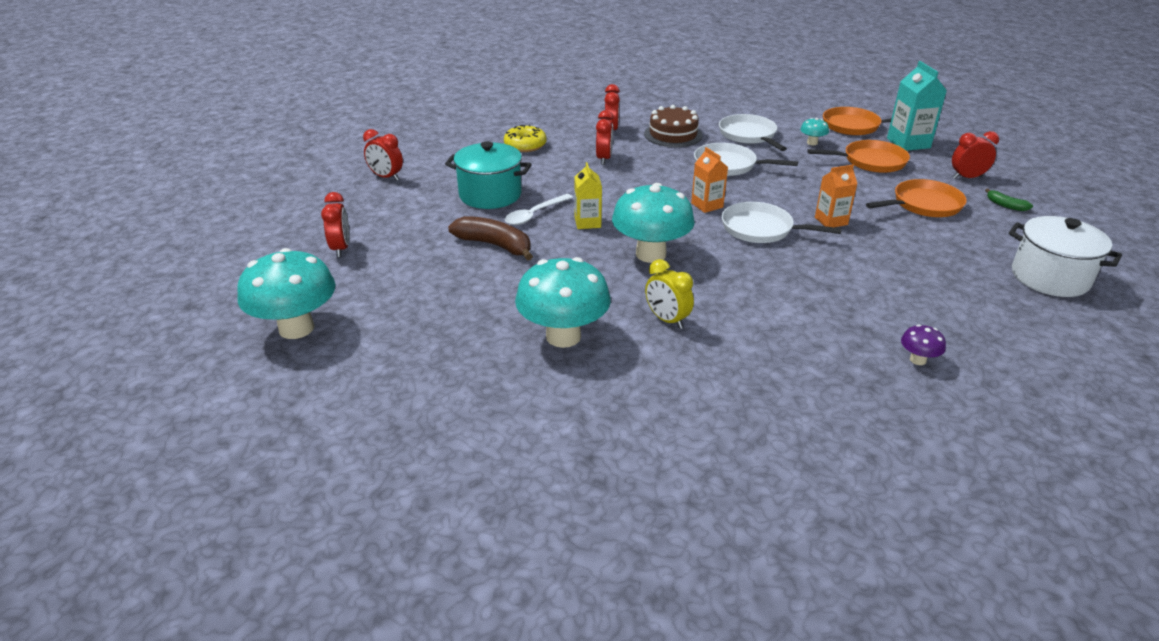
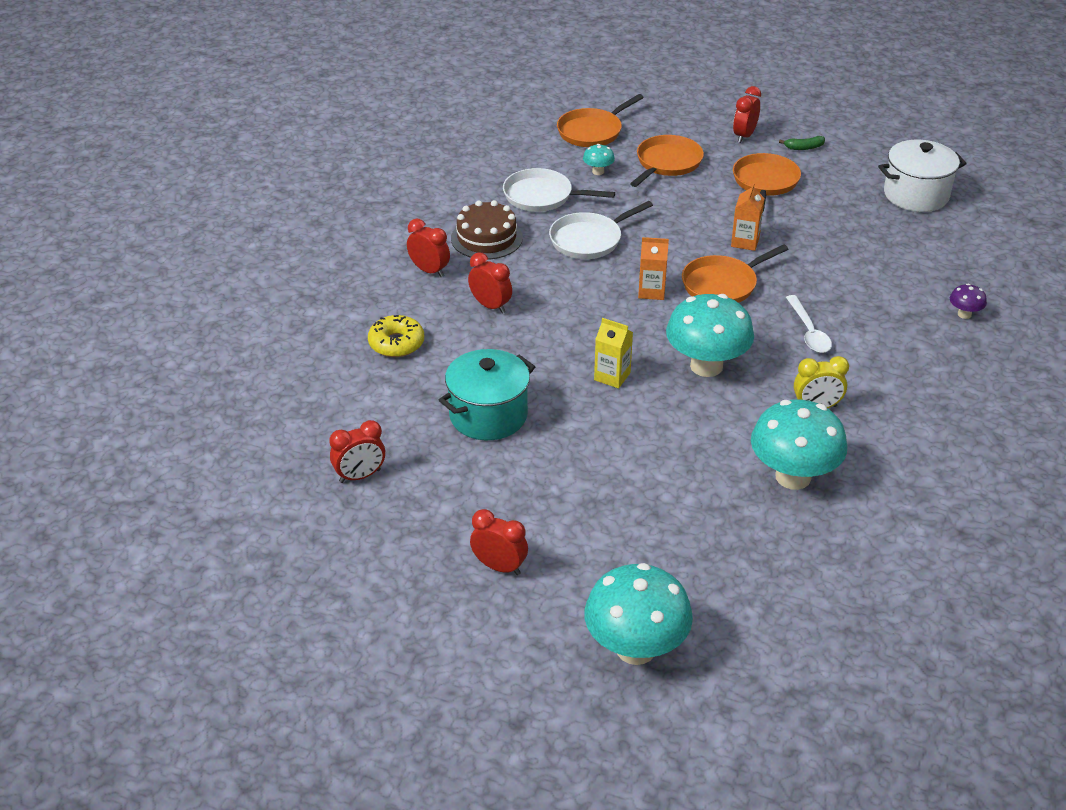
camera: 55 degrees left, 5 degrees up
(495, 245) = (598, 454): brown banana -> none
(534, 215) = (562, 403): white spoon -> white spoon (809, 332)
(760, 229) = (722, 284): white pan -> orange pan
(908, 143) = (656, 125): turquoise carton -> none

